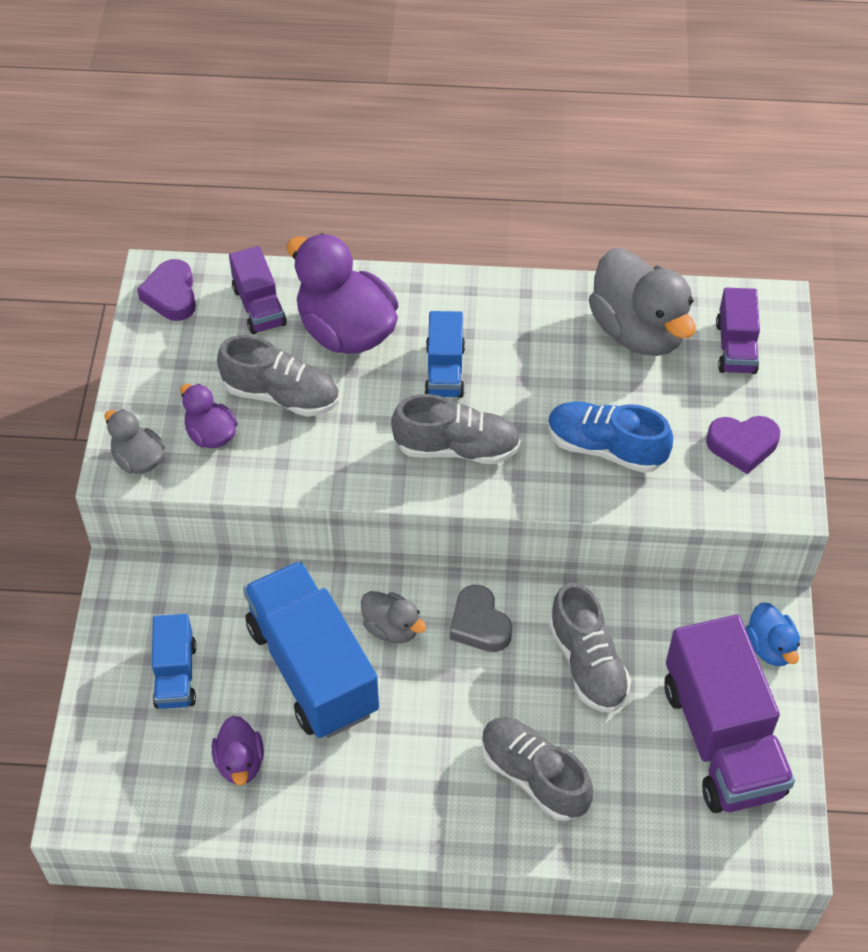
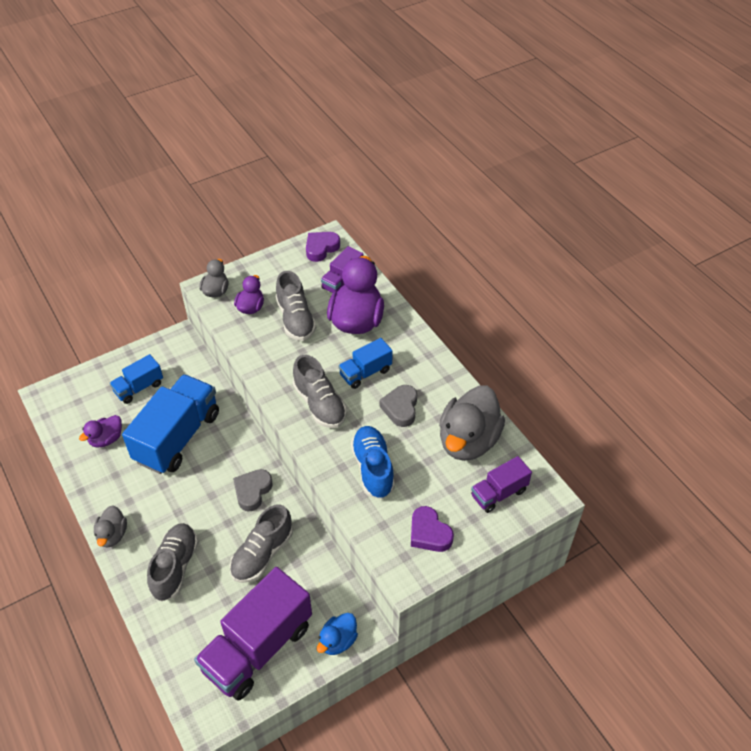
camera: 55 degrees right, 5 degrees down
(392, 628) = (223, 455): grey duck -> grey duck (112, 535)
(534, 367) = (400, 408): none -> grey heart

